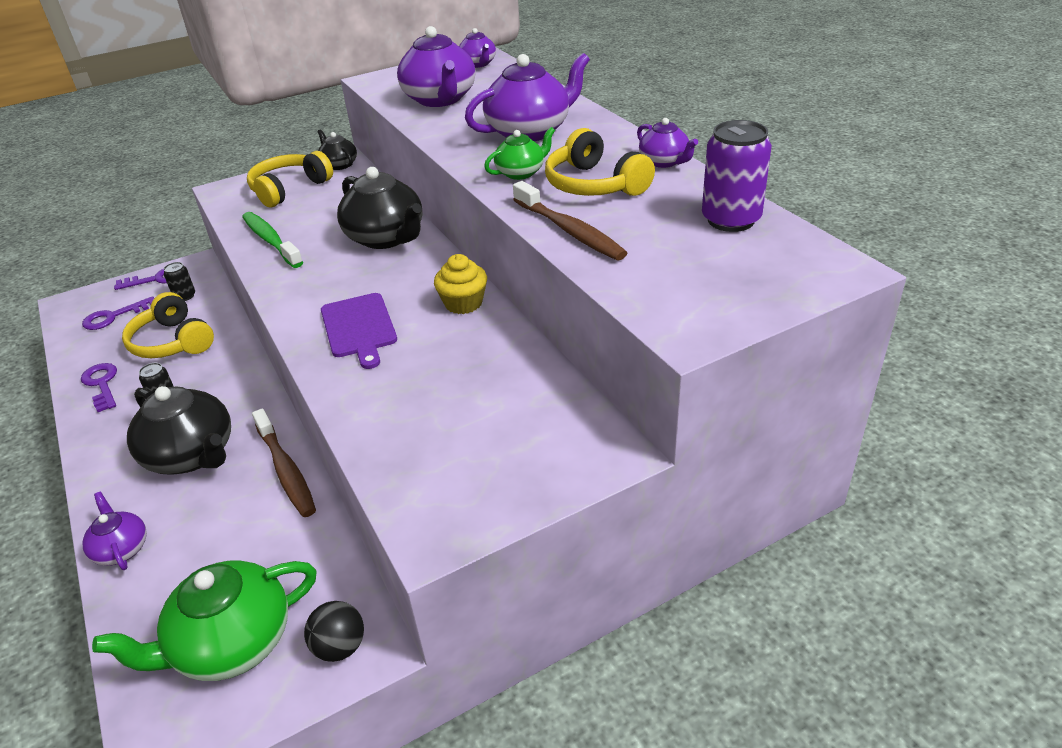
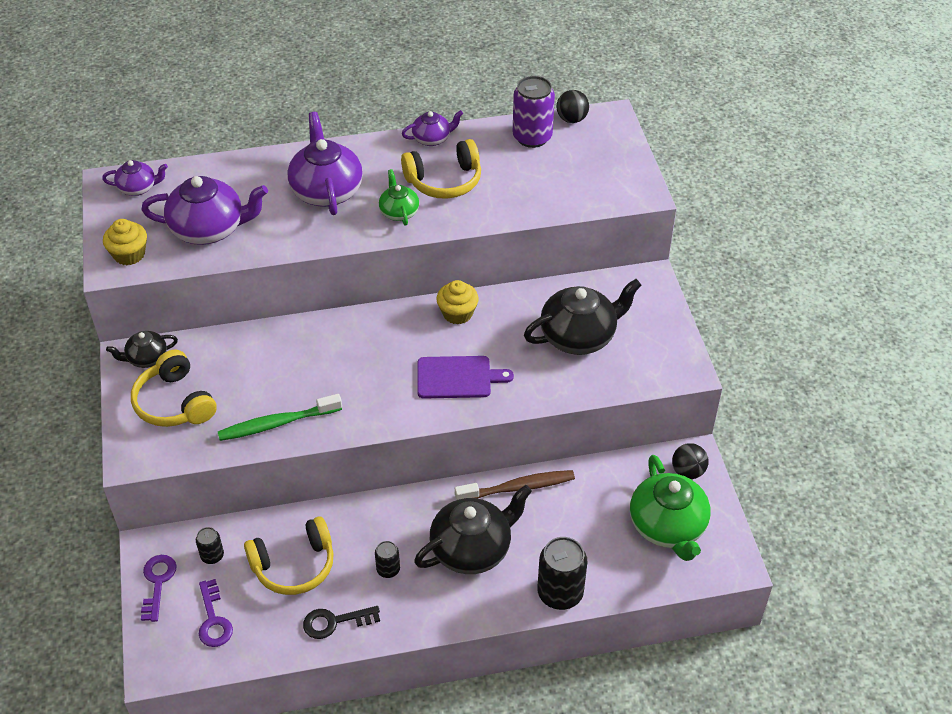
camera: 75 degrees left, 10 degrees up
(102, 384) = (335, 622): purple key -> black key
(121, 549) = (560, 593): purple teapot -> black can
(386, 238) = (326, 343): black teapot -> black teapot (579, 336)
(391, 81) = (129, 254): none -> yellow cupcake
(569, 231) = (503, 209): brown toothbrush -> none
(801, 240) = (572, 119): none -> black ball

